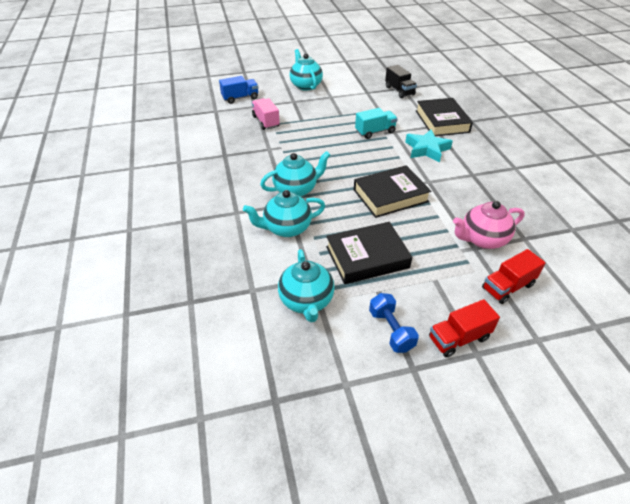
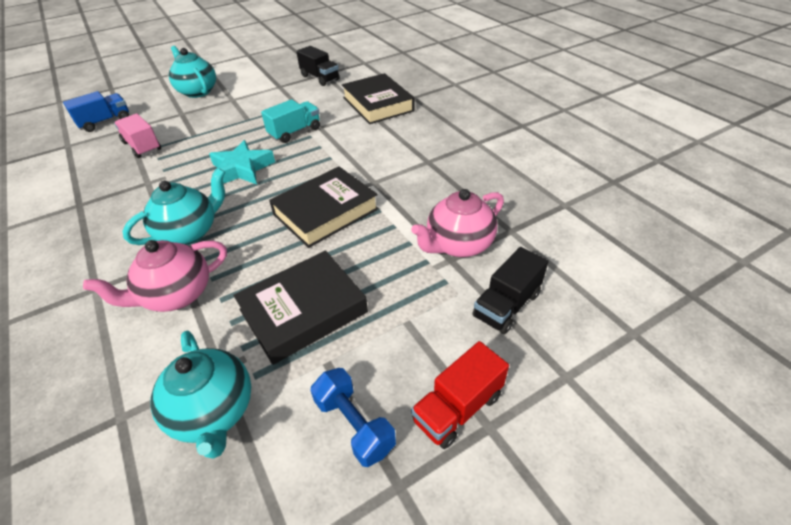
camera: 15 degrees left, 0 degrees up
(286, 228) = (176, 295): turquoise teapot -> pink teapot
(427, 149) = (365, 141): turquoise star -> turquoise star (242, 169)
(507, 287) = (506, 305): red truck -> black truck

